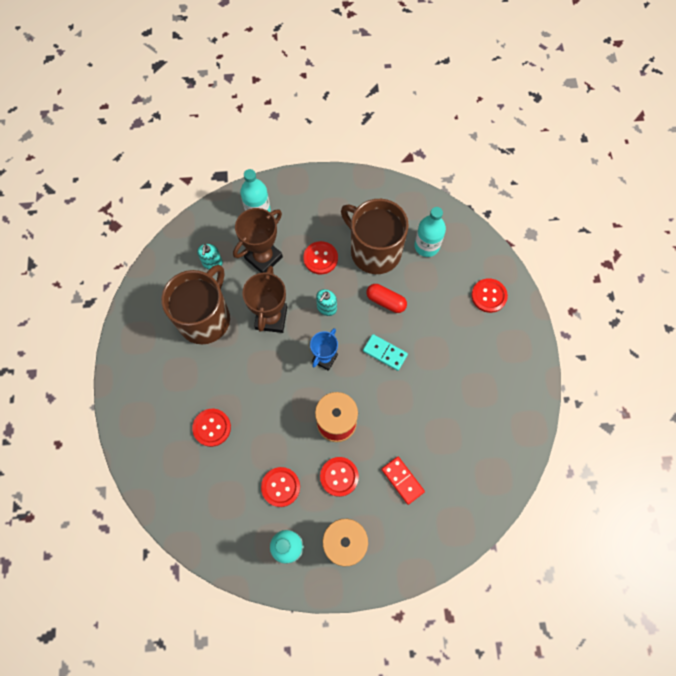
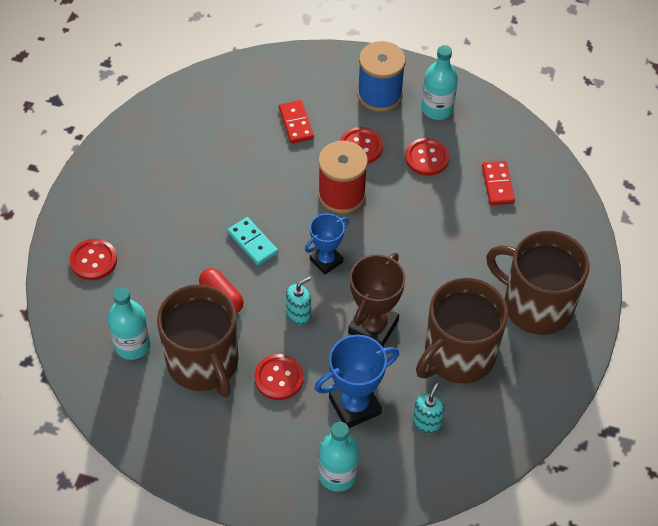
camera: 160 degrees left, 15 degrees down
(158, 379) = (536, 305): none -> brown mug
(212, 427) = (485, 235): red button -> none
(214, 482) = (498, 184): none -> red domino
(263, 258) = (354, 405): brown trophy -> blue trophy

